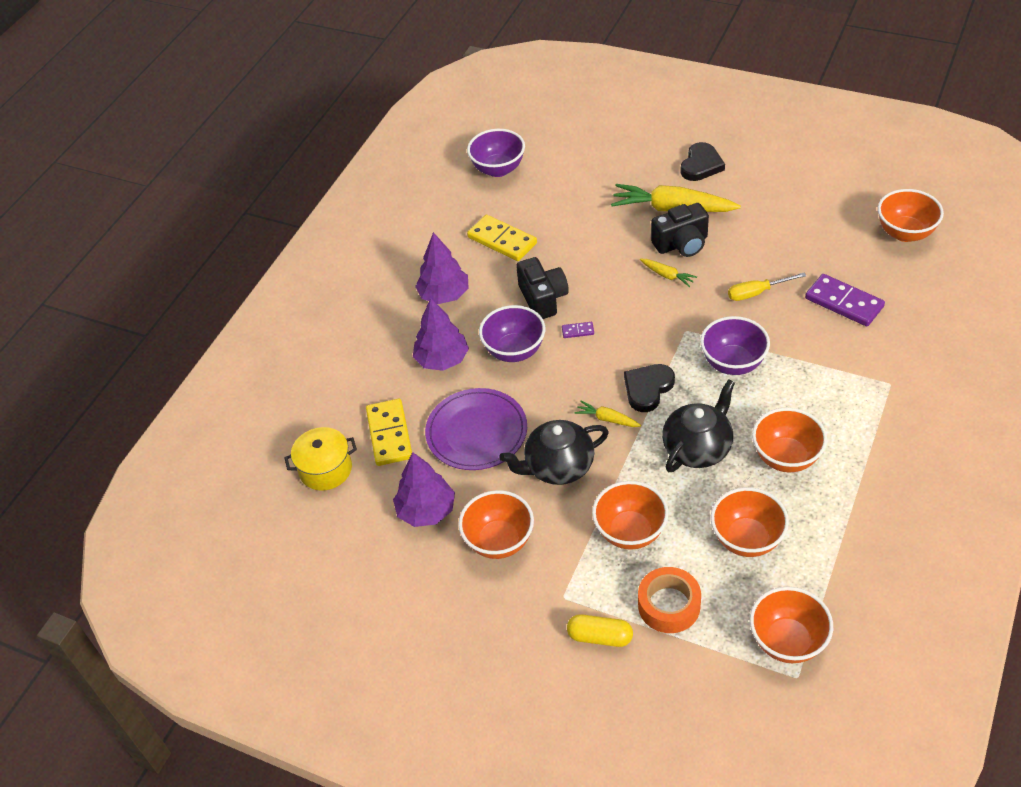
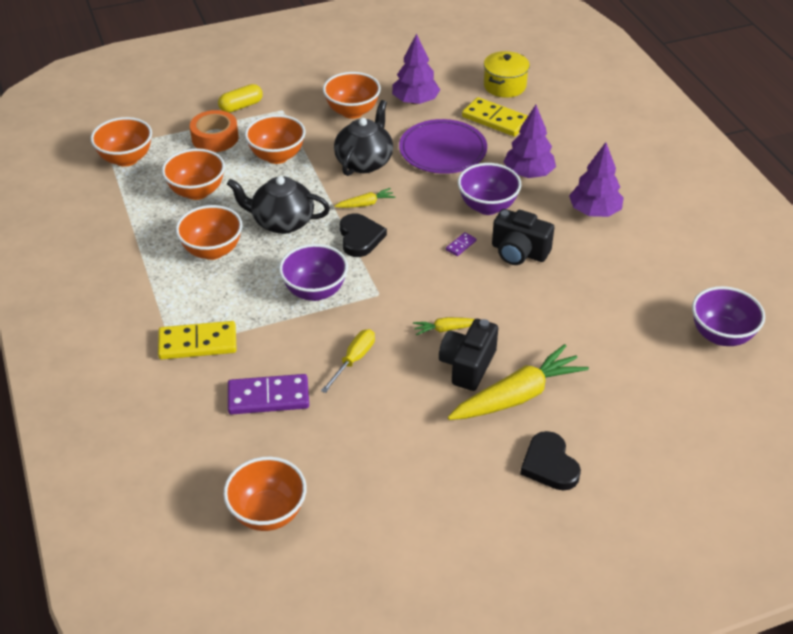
camera: 130 degrees right, 5 degrees down
(502, 240) = (617, 276): yellow domino -> yellow domino (197, 343)
(698, 448) = (282, 222): black teapot -> black teapot turned 105 degrees clockwise

